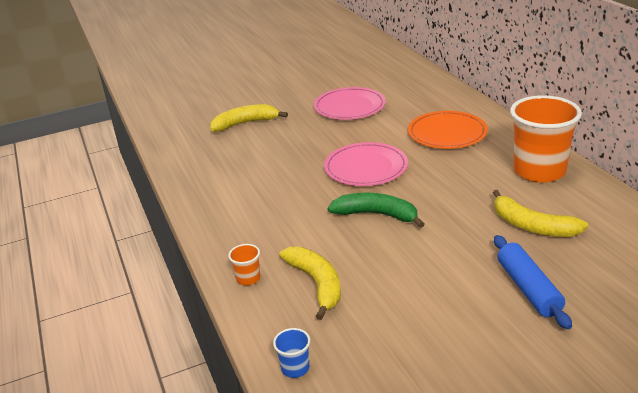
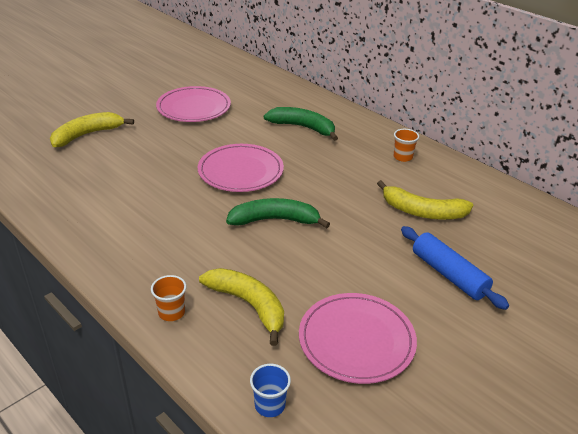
camera: 25 degrees left, 5 degrees up
(401, 331) = (356, 340): none -> pink plate
(447, 133) = (303, 127): orange plate -> green banana
(539, 171) = (403, 157): orange cup -> orange cup, size x0.41

